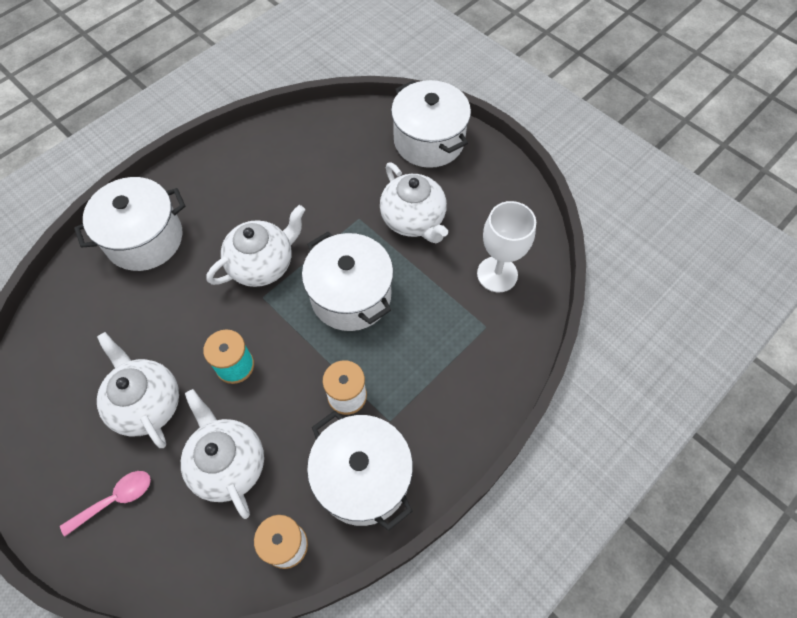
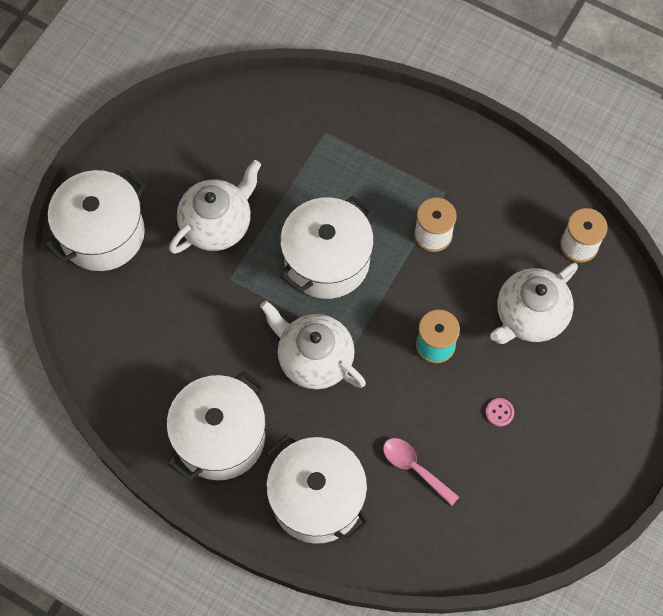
camera: 105 degrees left, 5 degrees up
(115, 499) = (594, 401): pink spoon -> pink spoon (414, 468)
(147, 403) = (499, 412): white teapot -> pink button
(363, 478) = (503, 201): white pot -> white pot (220, 437)
(497, 274) = (264, 133): white goblet -> none

